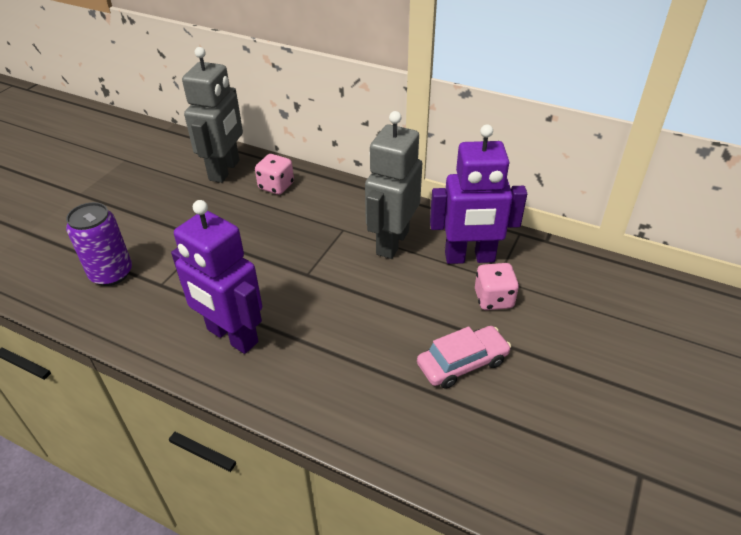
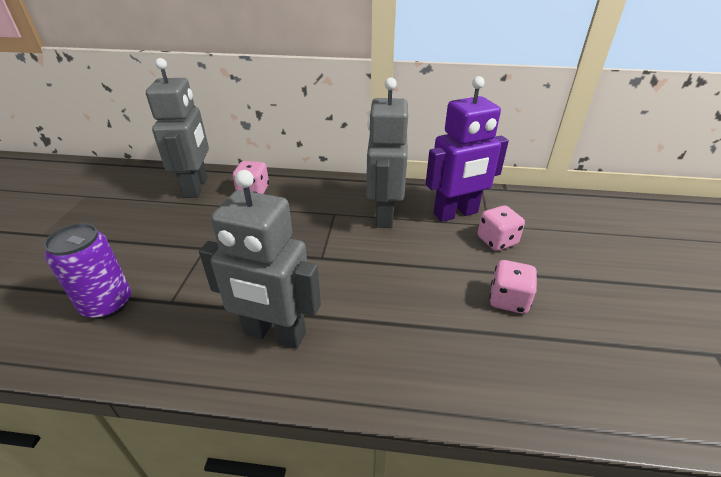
camera: 20 degrees left, 5 degrees down
(232, 336) = (274, 334): purple robot -> grey robot
(462, 363) = (508, 300): pink car -> pink dice

